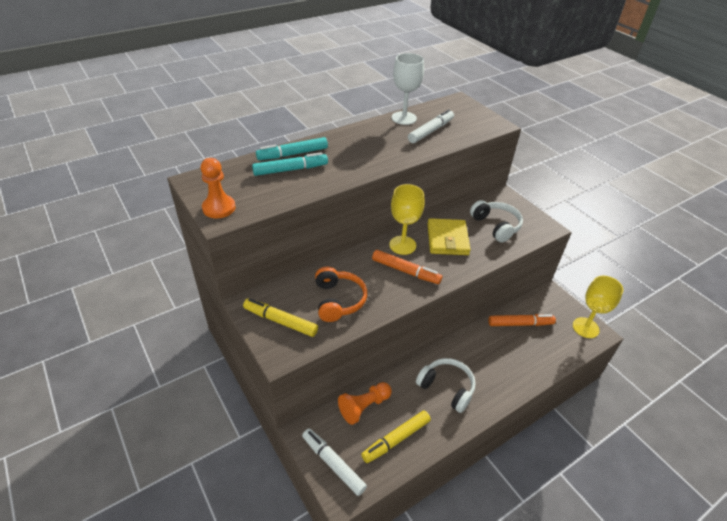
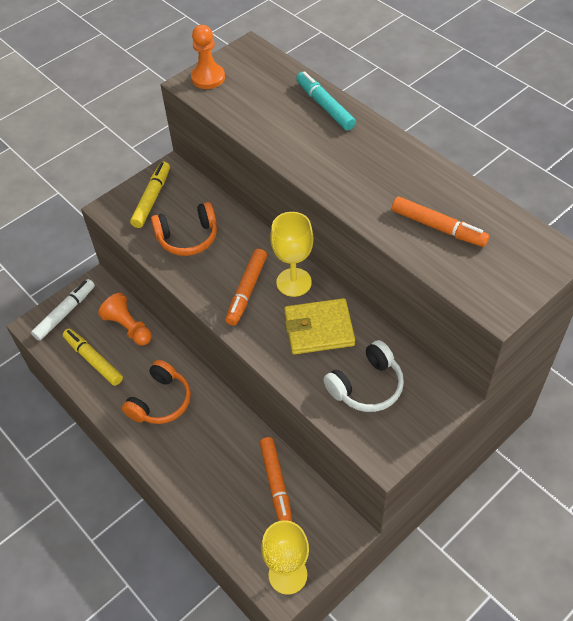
camera: 85 degrees right, 10 degrees up
(290, 170) = (292, 111): turquoise marker -> none
(404, 118) = (463, 194): white goblet -> none
(431, 131) = (438, 227): white marker -> orange marker
(446, 388) = (160, 401): white headphones -> orange headphones

